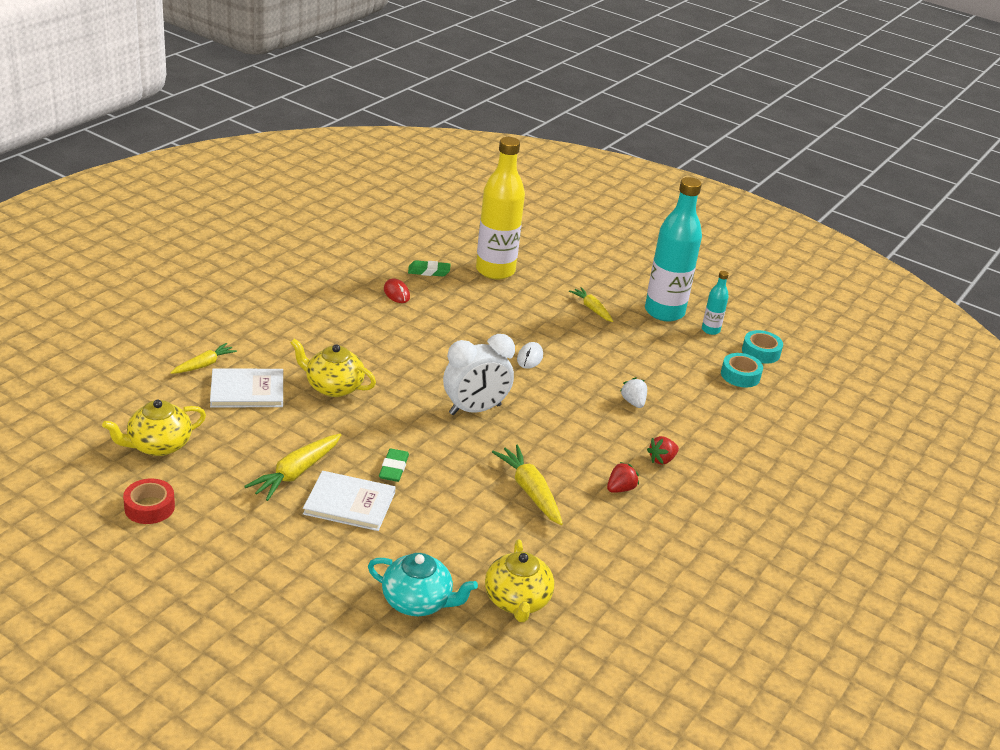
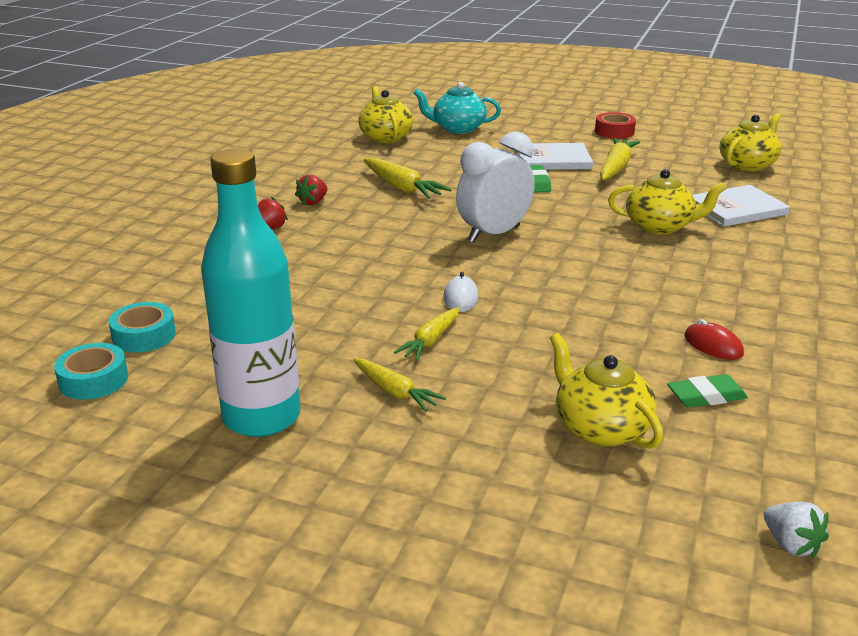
camera: 170 degrees right, 5 degrees down
(149, 507) = (696, 138): red tape -> red tape (614, 132)
(204, 365) = (809, 220): yellow carrot -> yellow carrot (430, 341)
(495, 270) = (600, 428): yellow bottle -> yellow teapot
(633, 402) = (307, 274): white strawberry -> white strawberry (791, 544)
(710, 330) = (177, 400): turquoise bottle -> none

